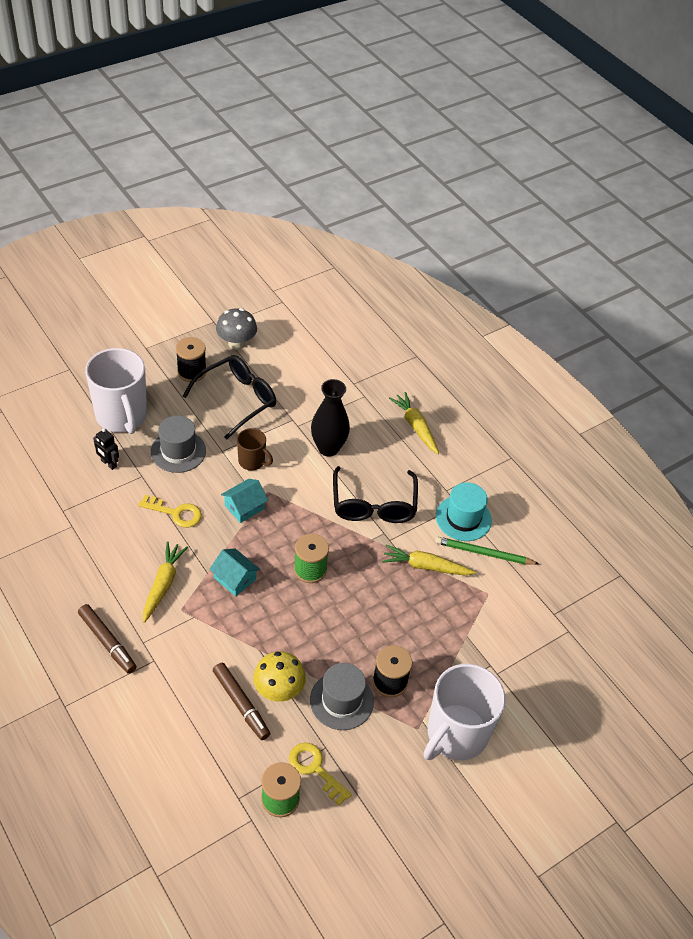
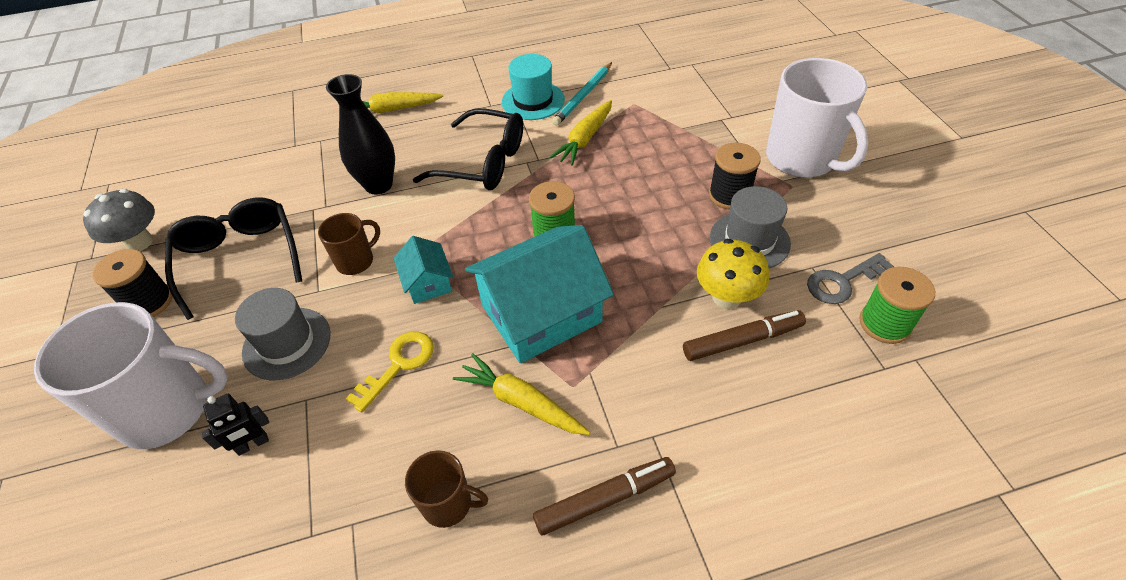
camera: 65 degrees left, 0 degrees up
(91, 566) = (448, 504): none -> brown mug
(235, 578) = (541, 313): turquoise house -> turquoise house, size x2.05
(315, 769) = (842, 281): yellow key -> grey key
(484, 553) = (583, 96): green pencil -> turquoise pencil

